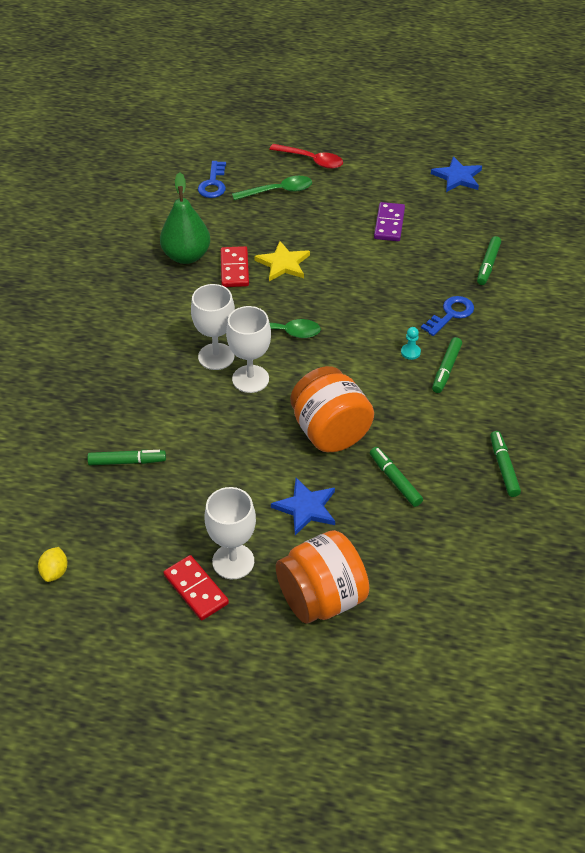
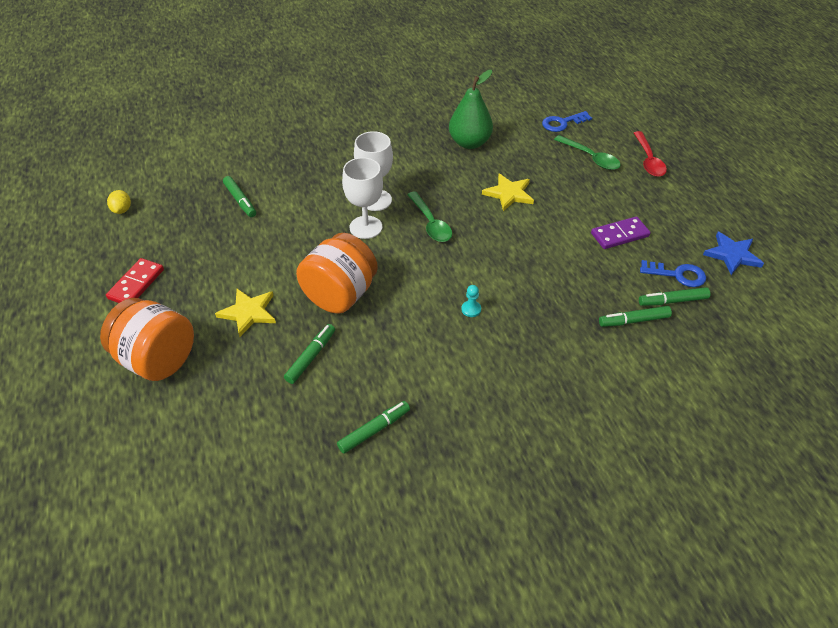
camera: 60 degrees right, 0 degrees up
(55, 572) = (122, 210): yellow lemon -> yellow lemon turned 75 degrees counterclockwise
(233, 561) = (172, 293): white goblet -> none
(234, 269) = (478, 171): red domino -> none
(306, 508) = (248, 313): blue star -> yellow star
(446, 369) = (469, 342): green marker -> green marker (672, 301)
(451, 314) = (542, 319): blue key -> blue key (678, 275)

